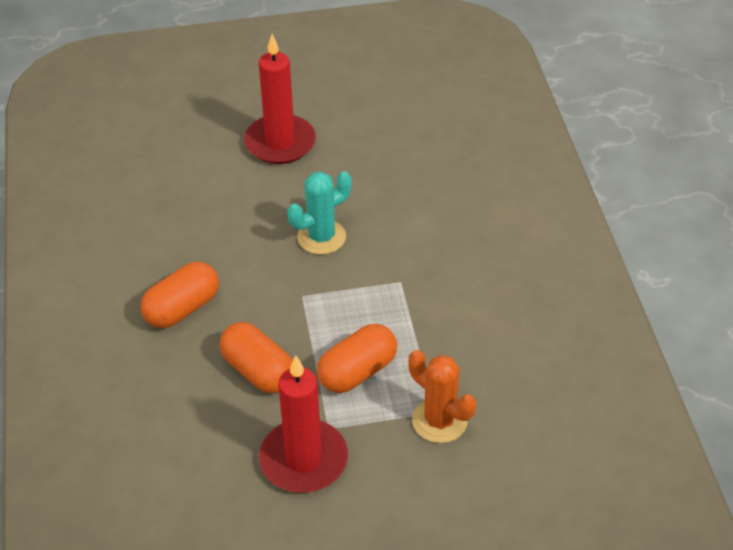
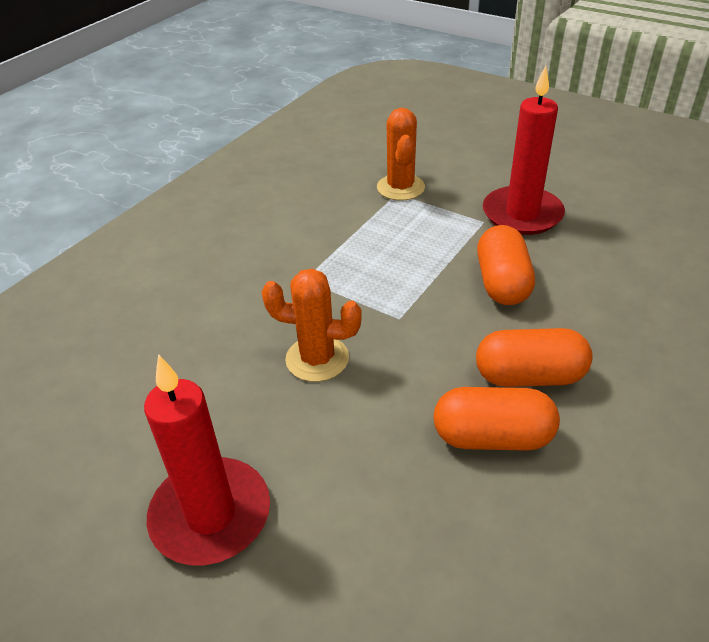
camera: 135 degrees left, 5 degrees down
(321, 237) = (317, 359): turquoise cactus -> orange cactus
(357, 371) = (421, 240): orange capsule -> orange capsule (492, 437)

